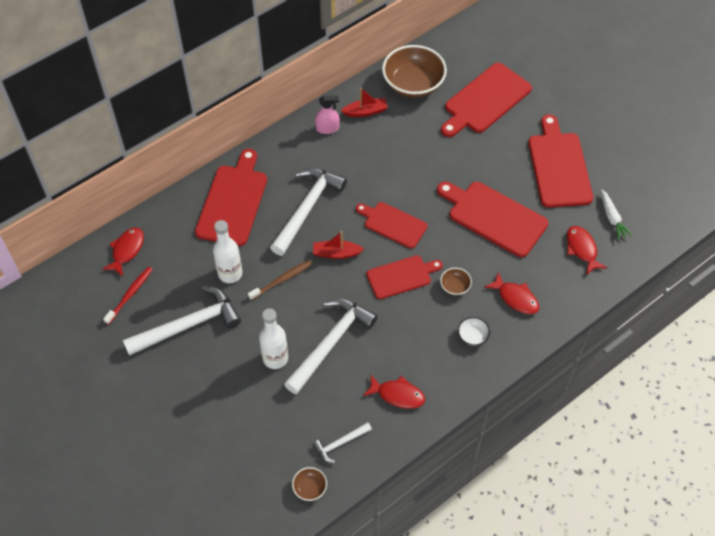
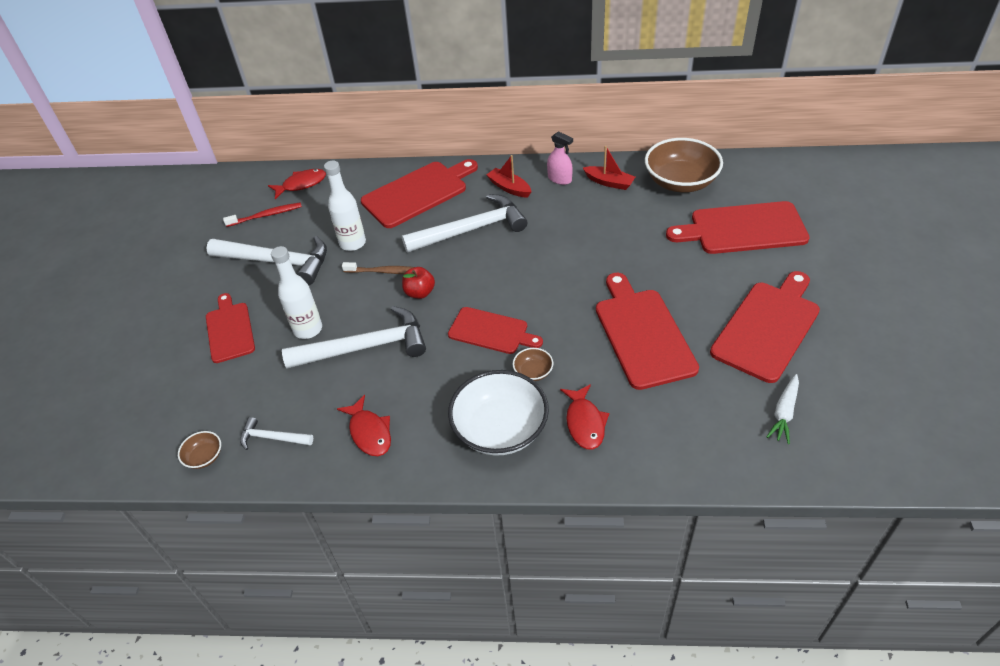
camera: 45 degrees right, 10 degrees down
(324, 280) = (420, 293): none -> red apple
(336, 253) = (455, 278): red boat -> red boat (509, 188)
(393, 224) = (533, 283): red cutting board -> red cutting board (230, 330)
(472, 336) = (500, 429): white bowl -> white bowl, size x2.29
(582, 249) = (713, 422): red fish -> none

